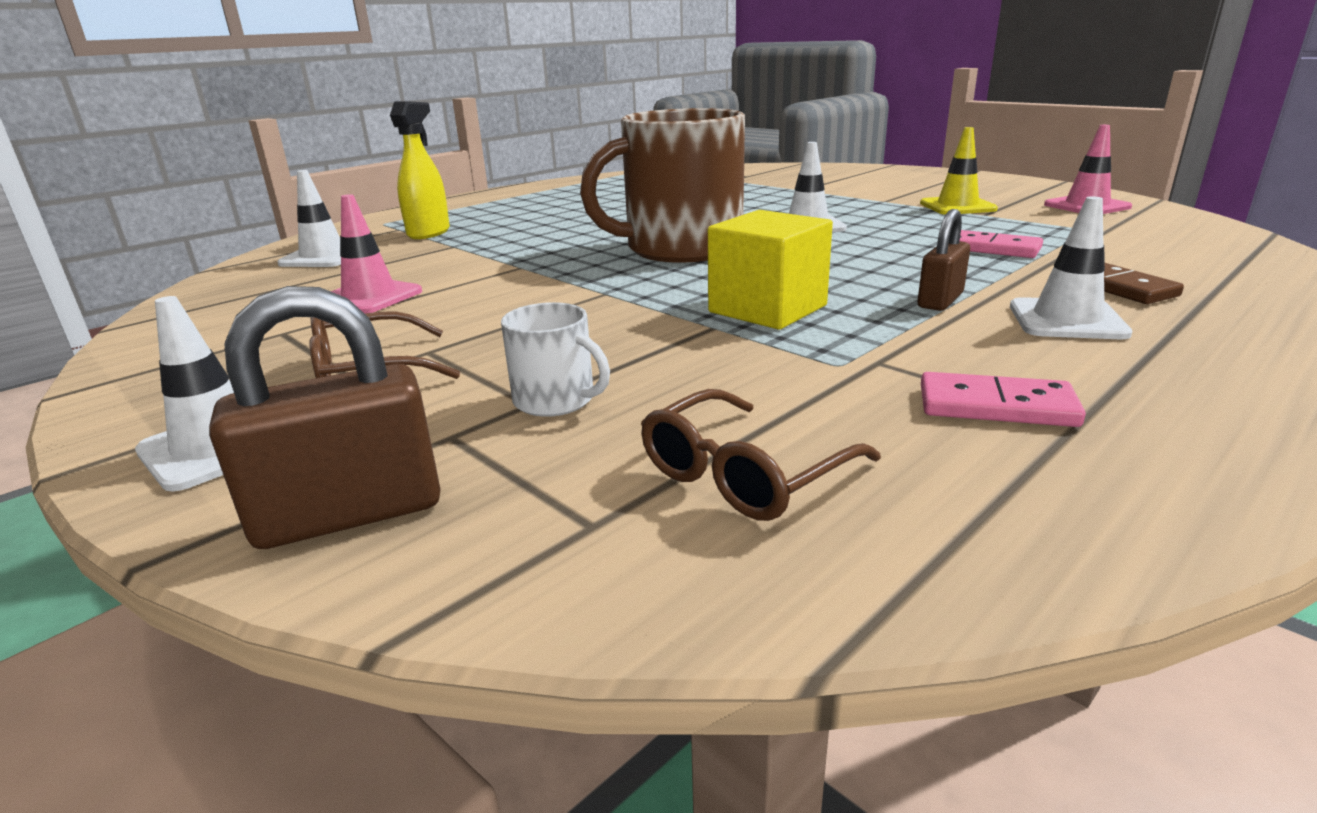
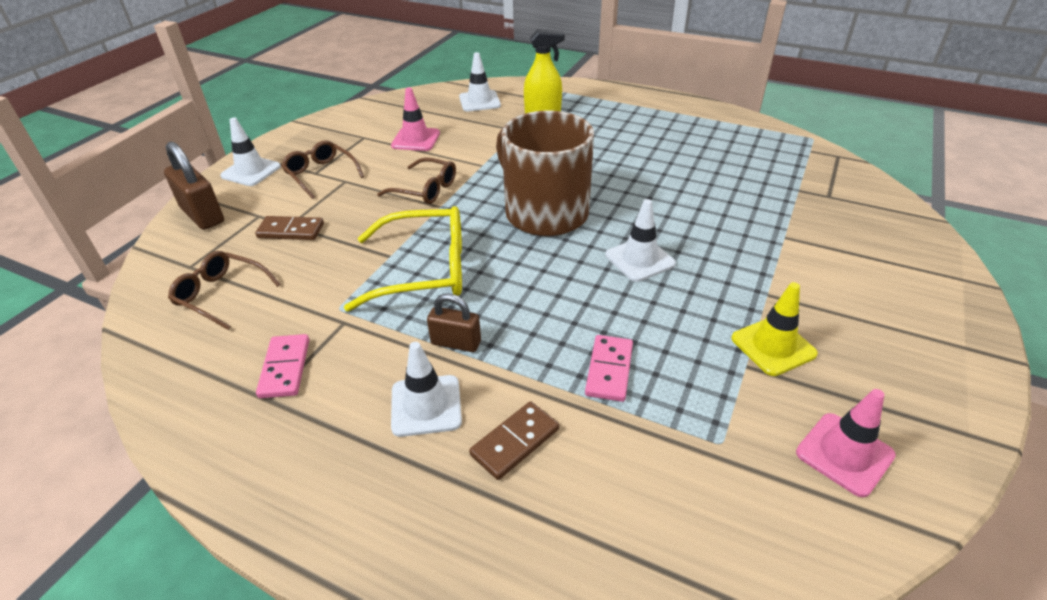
camera: 70 degrees right, 15 degrees up
(543, 298) = (425, 189): none -> brown glasses
(556, 400) = (291, 231): white mug -> brown domino
(767, 309) = (423, 270): yellow cube -> yellow glasses

